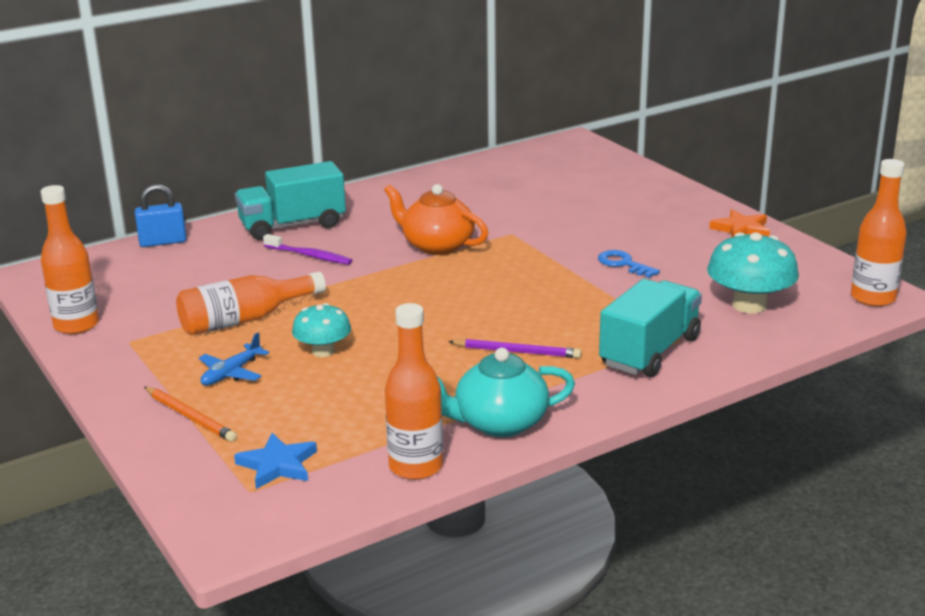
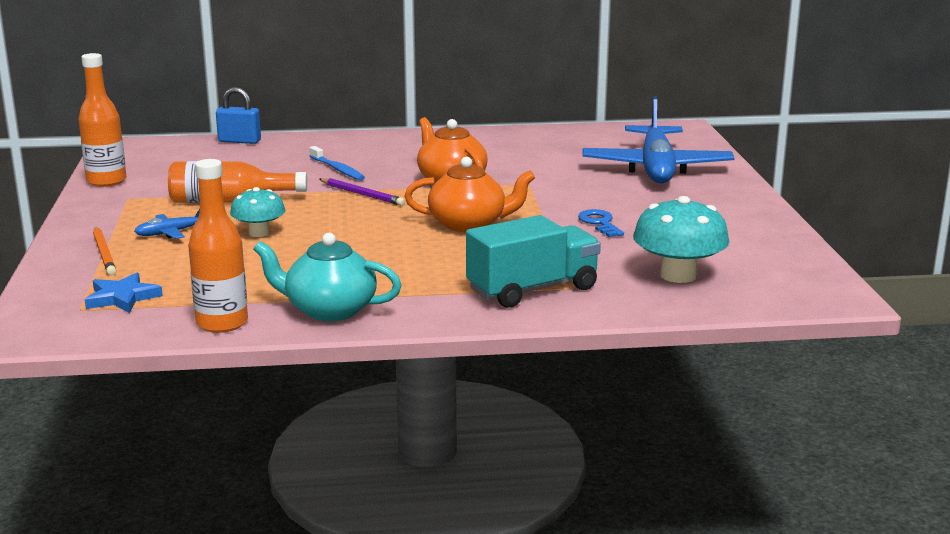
camera: 25 degrees right, 5 degrees down
(292, 226) = (352, 147): turquoise truck -> none
(309, 256) = (337, 169): purple toothbrush -> blue toothbrush
(511, 292) = (469, 224): none -> orange teapot
(517, 352) = (414, 265): purple pencil -> purple pencil (362, 194)
(603, 192) = (656, 168): none -> blue plane
(741, 229) = (753, 218): orange star -> none
(873, 298) = (816, 295): orange bottle -> none

